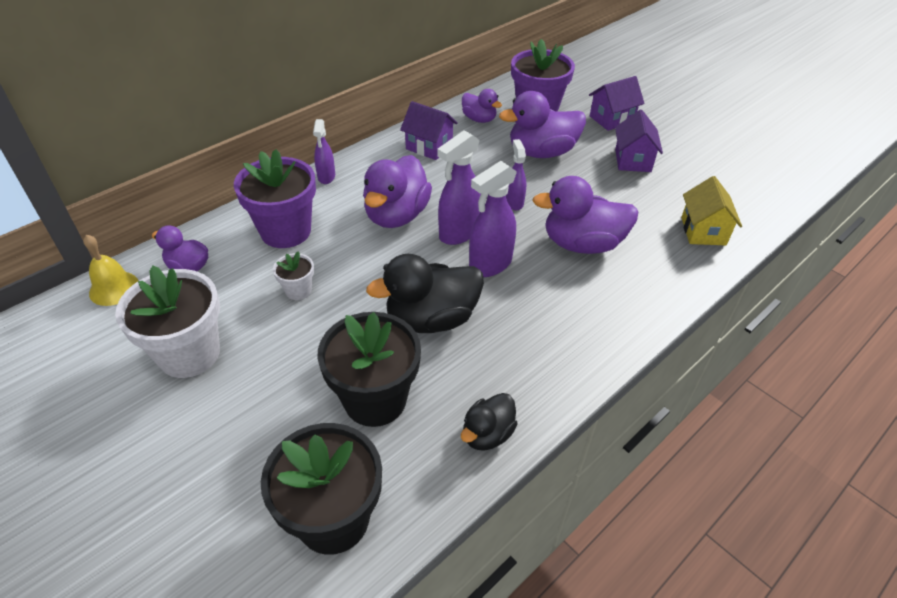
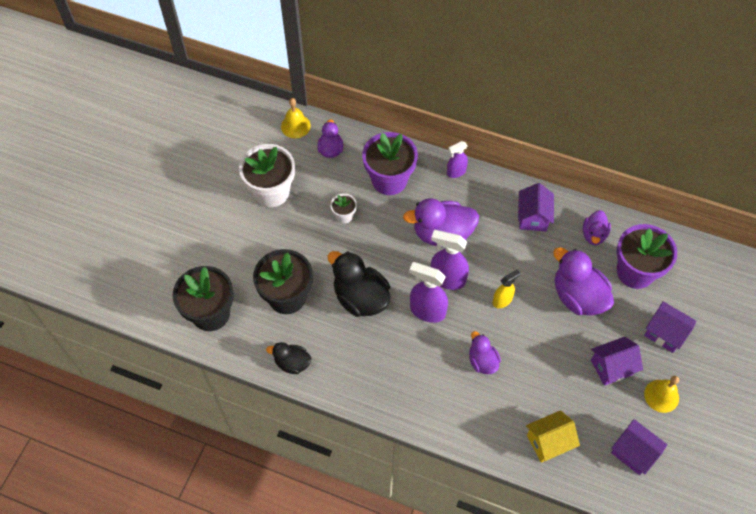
camera: 65 degrees right, 15 degrees up
(514, 202) = (502, 300): purple spray bottle -> yellow spray bottle
(582, 244) = (482, 361): purple duck -> purple duck, size x0.57
(677, 143) = (661, 396): none -> yellow bell
(733, 181) = (633, 452): none -> purple house

